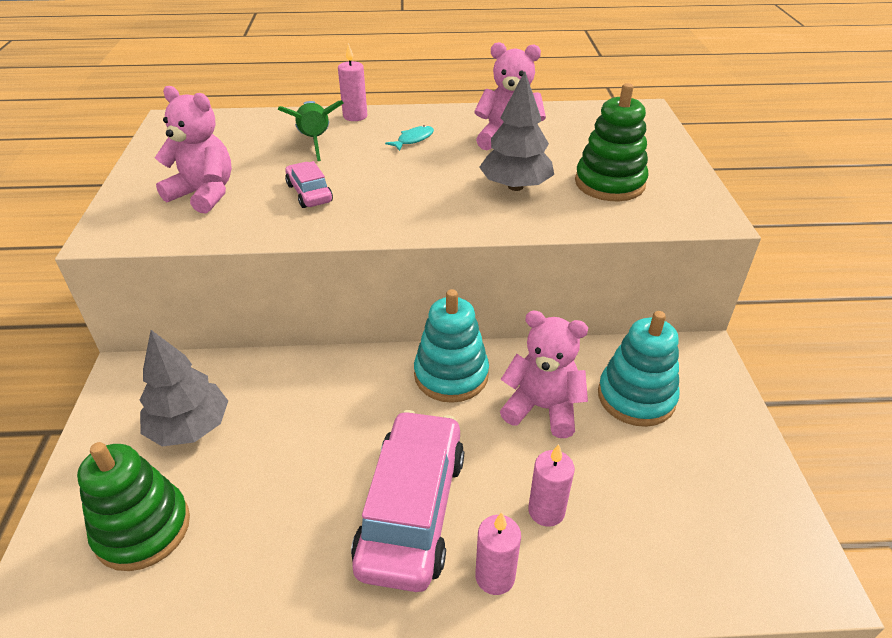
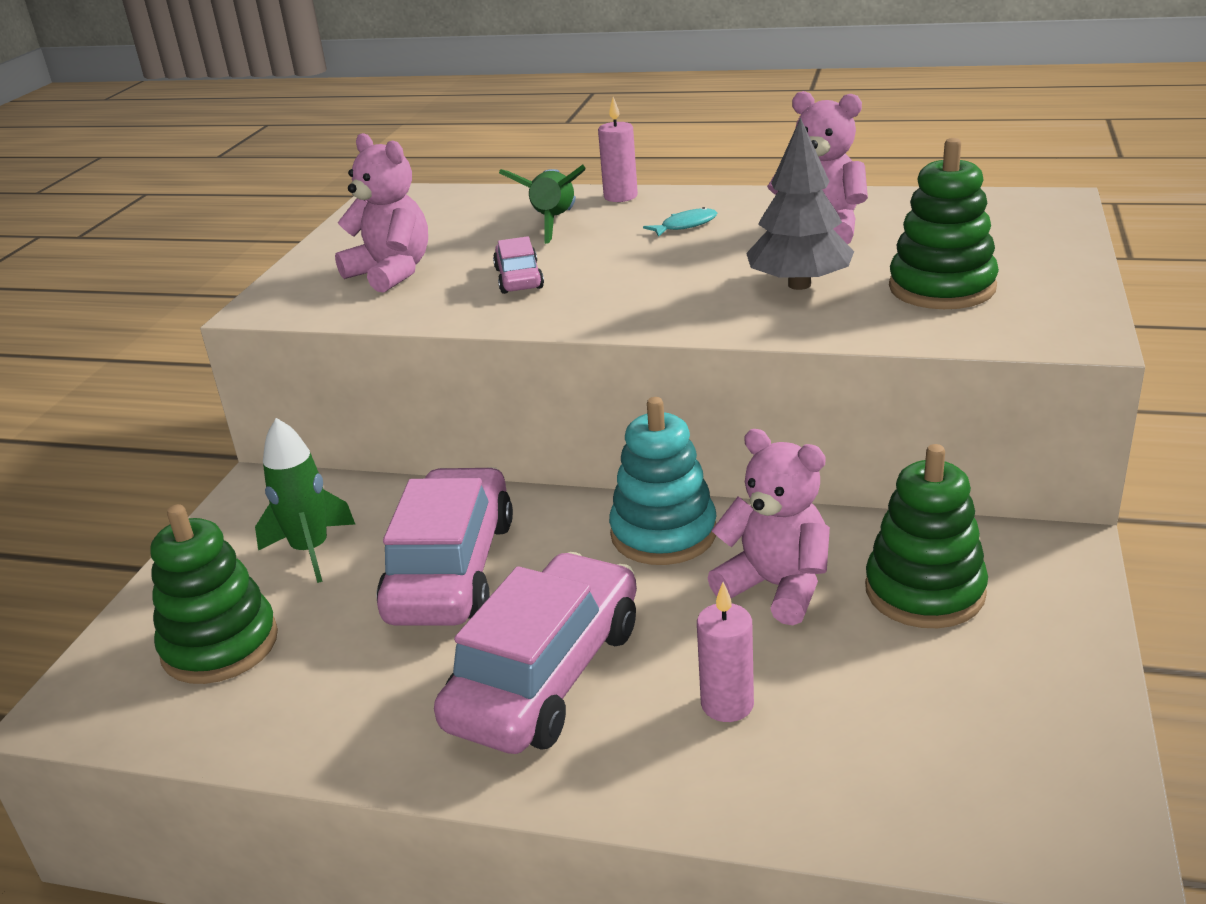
camera: 20 degrees right, 10 degrees down
(190, 427) = (311, 551): grey tree -> green rocket
(308, 428) = (451, 569): none -> pink car
(495, 576) = (623, 764): pink candle -> none
(636, 397) = (924, 591): turquoise stacking toy -> green stacking toy

